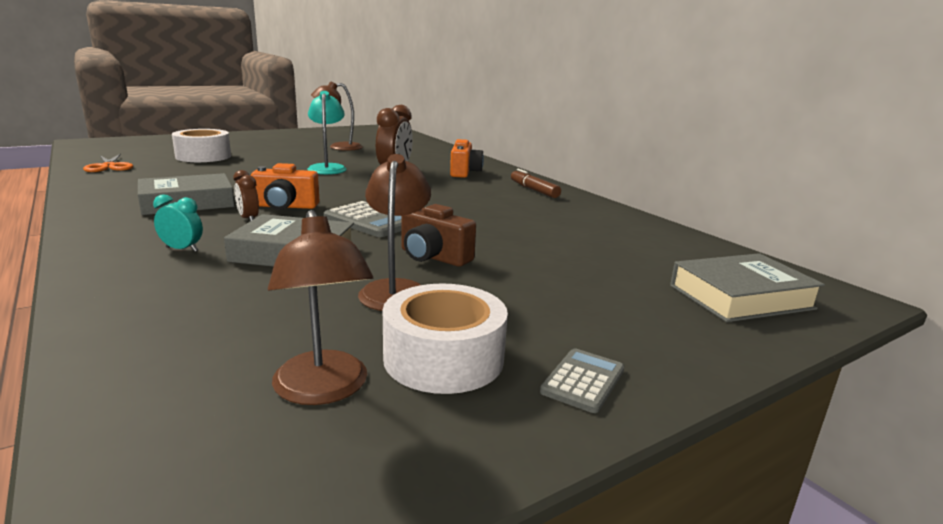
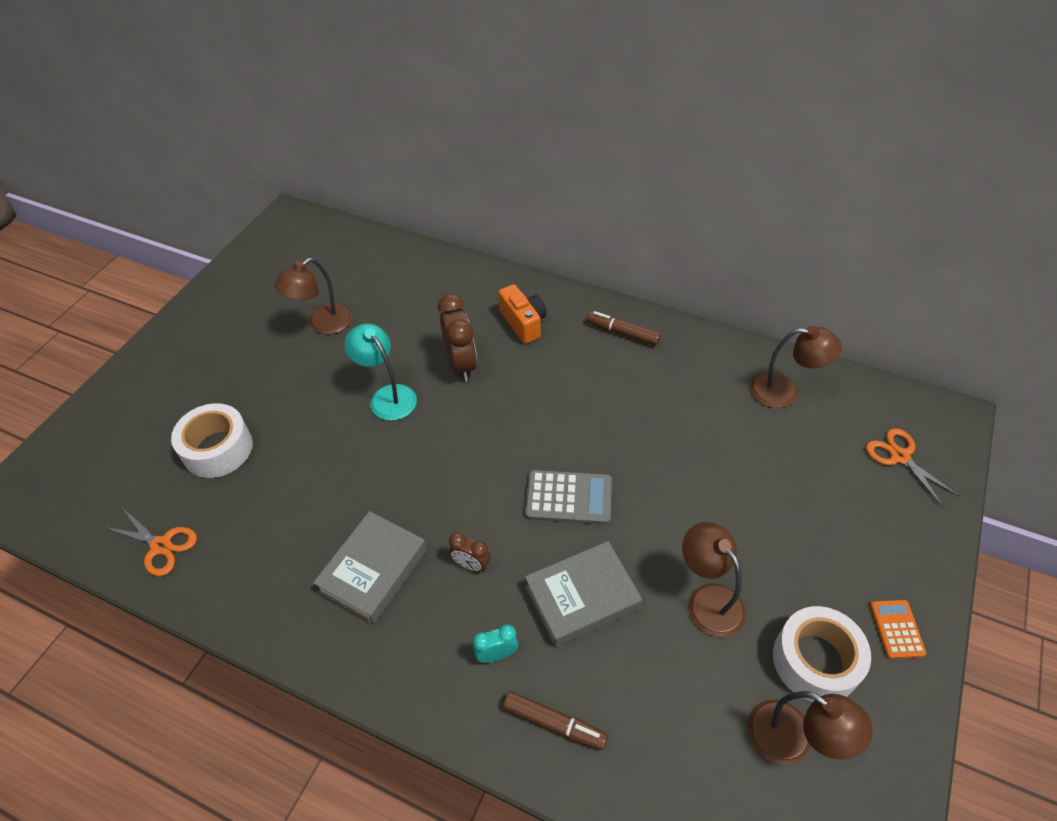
camera: 30 degrees left, 30 degrees up
(147, 287) = (554, 723): none -> brown marker
(285, 206) = (468, 517): orange camera -> none
(433, 257) = (680, 531): brown camera -> none
(583, 381) = (896, 629): grey calculator -> orange calculator
(646, 239) = (784, 391): none -> brown lamp
(741, 297) = (900, 456): grey book -> orange scissors

